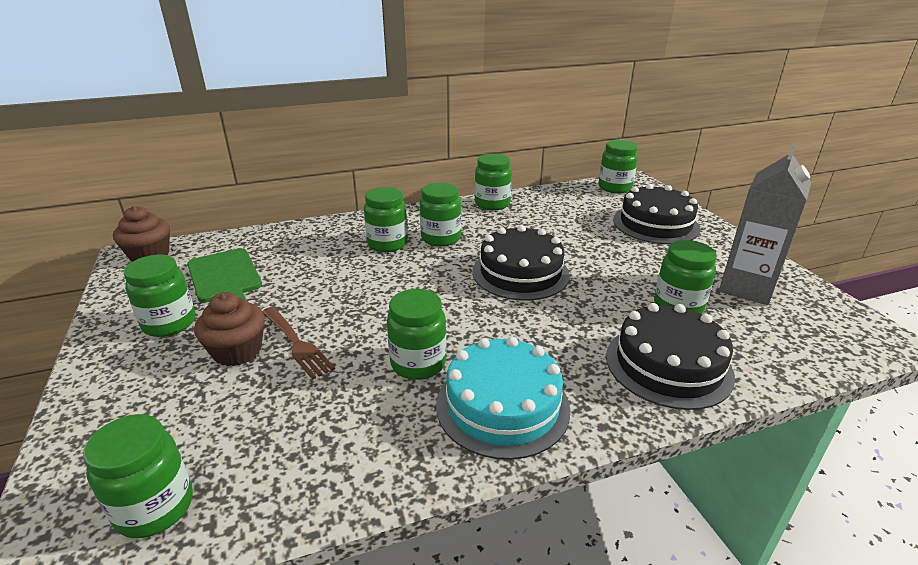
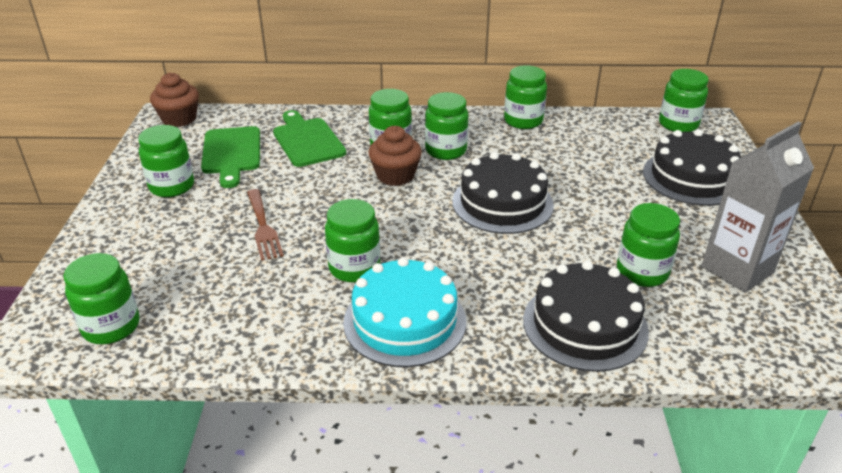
camera: 20 degrees right, 5 degrees up
(237, 351) = (214, 222): brown cupcake -> brown cupcake (395, 175)
(301, 252) = (307, 140): none -> green cutting board

